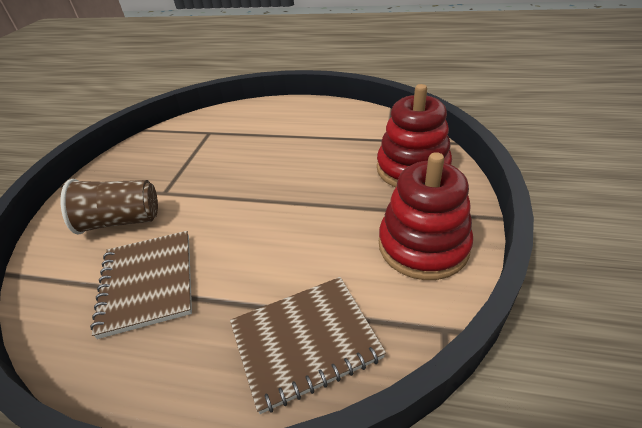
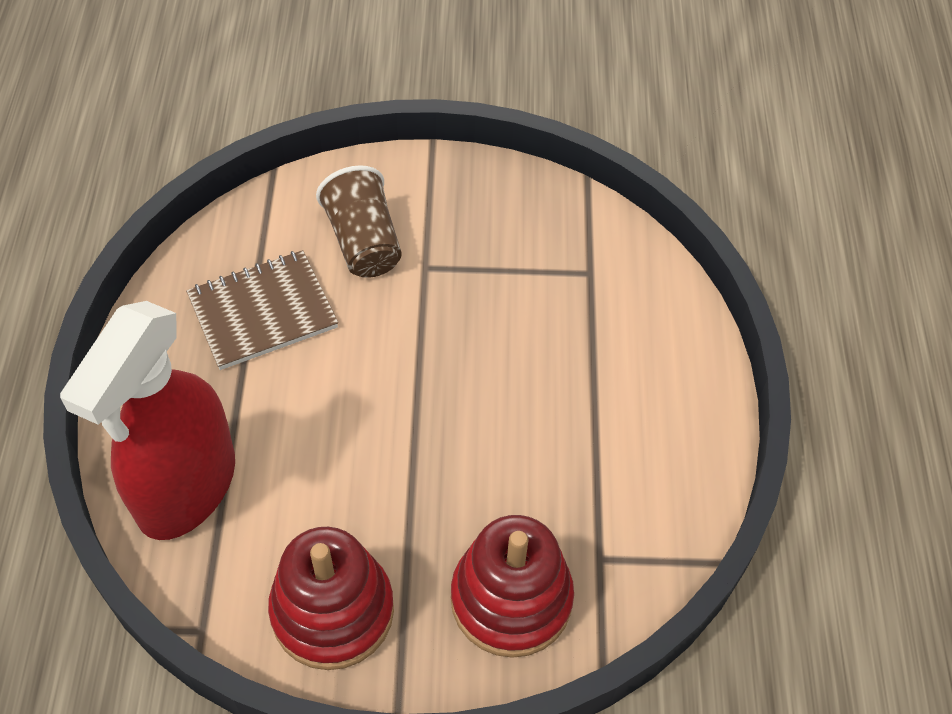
camera: 75 degrees right, 15 degrees up
(305, 342) = (186, 488): brown notebook -> red spray bottle

